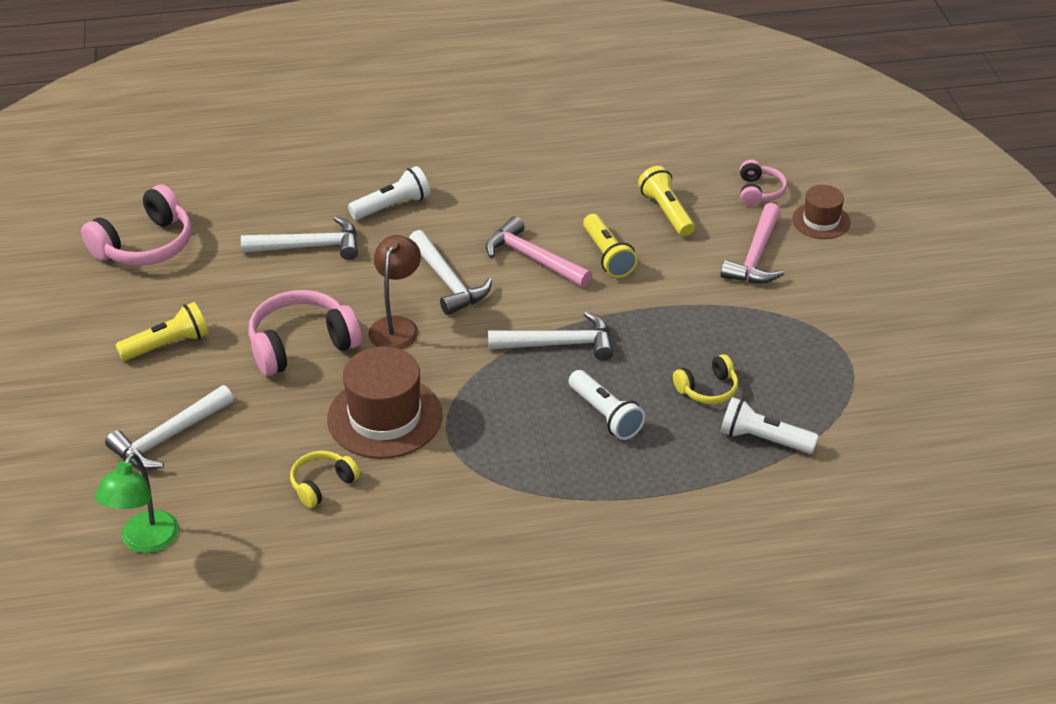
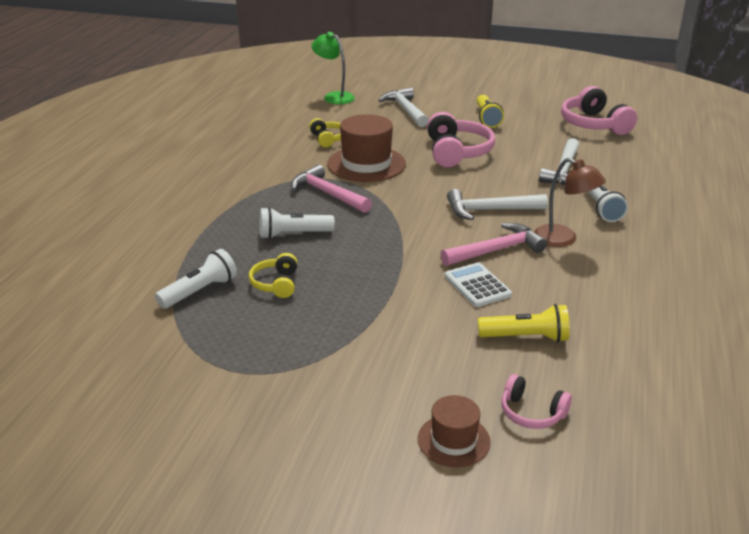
camera: 115 degrees right, 10 degrees down
(396, 326) = (452, 183): brown lamp -> brown lamp (563, 239)
(559, 344) = (383, 236): white hammer -> none
(607, 256) = (477, 286): yellow flashlight -> white calculator
(756, 256) = (423, 369): pink hammer -> pink hammer (328, 194)

